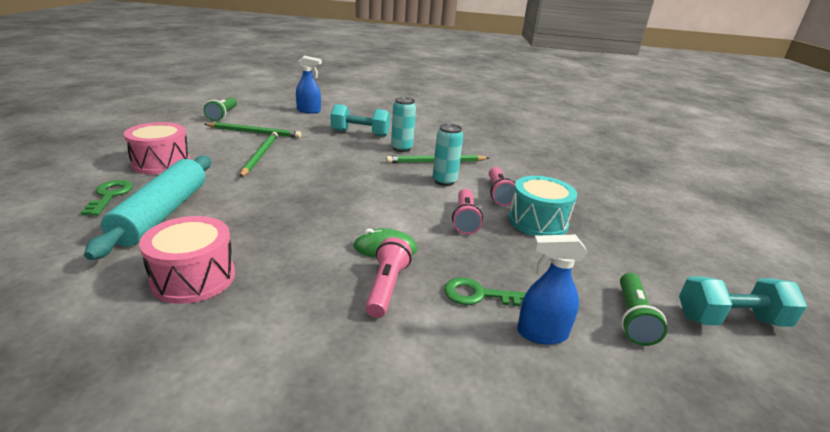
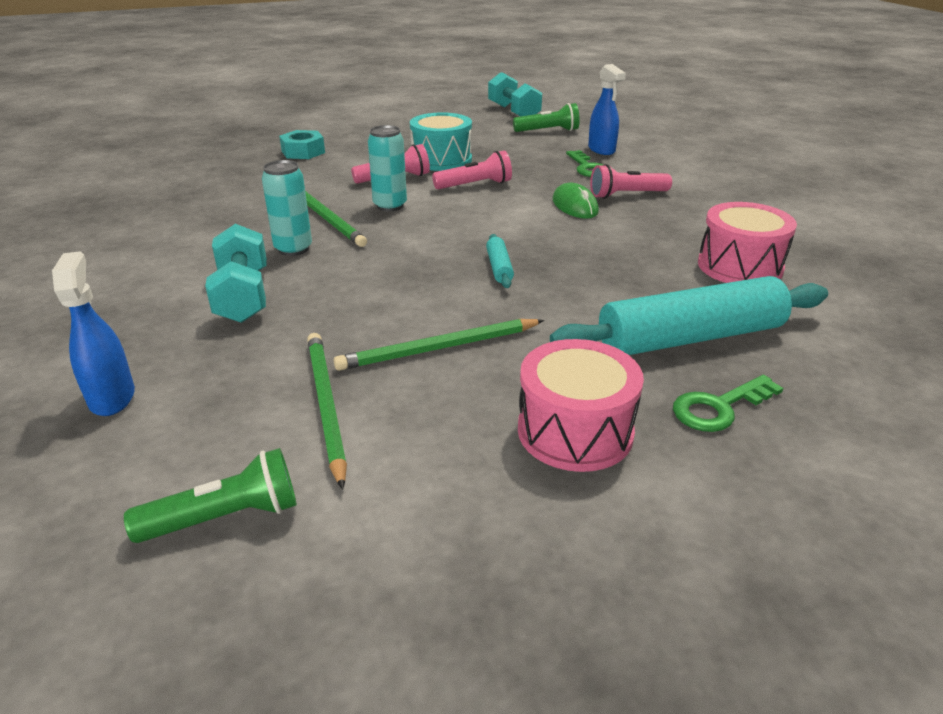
camera: 110 degrees left, 5 degrees up
(317, 189) = (499, 268): none -> turquoise rolling pin
(576, 176) = (303, 152): none -> turquoise nut

